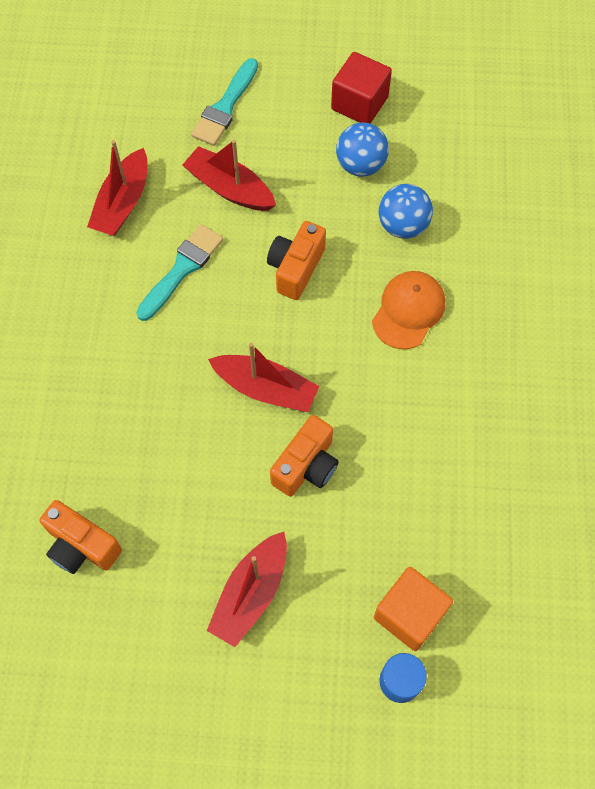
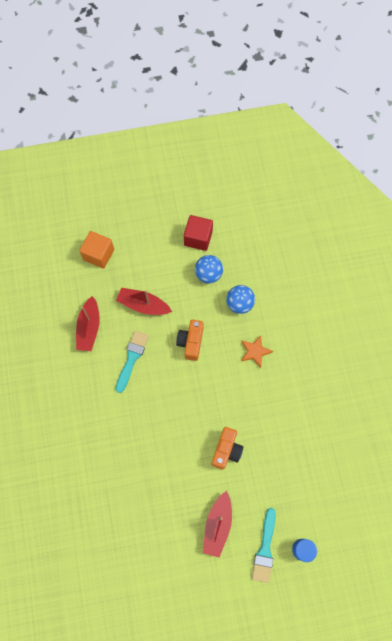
camera: 15 degrees left, 5 degrees up
(81, 546) = (125, 524): orange camera -> none
(225, 107) = (127, 258): turquoise brush -> turquoise brush (265, 549)
(266, 388) = (194, 414): red boat -> none
(408, 311) = (255, 351): orange cap -> orange star
(409, 614) = (298, 514): orange cube -> orange cube (99, 255)

